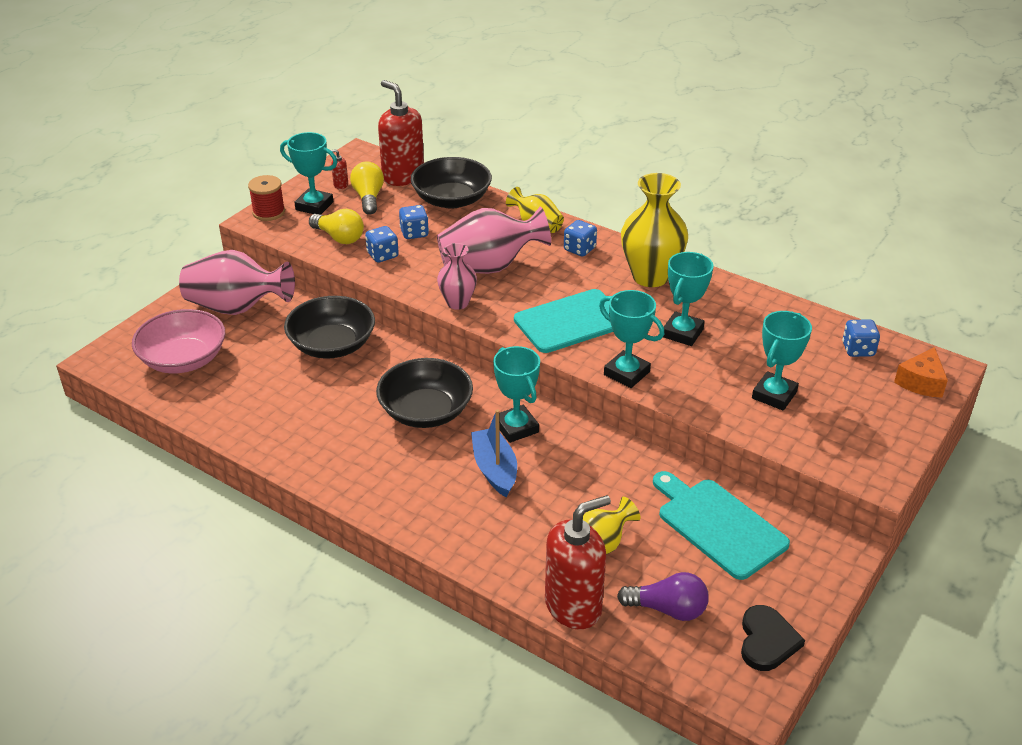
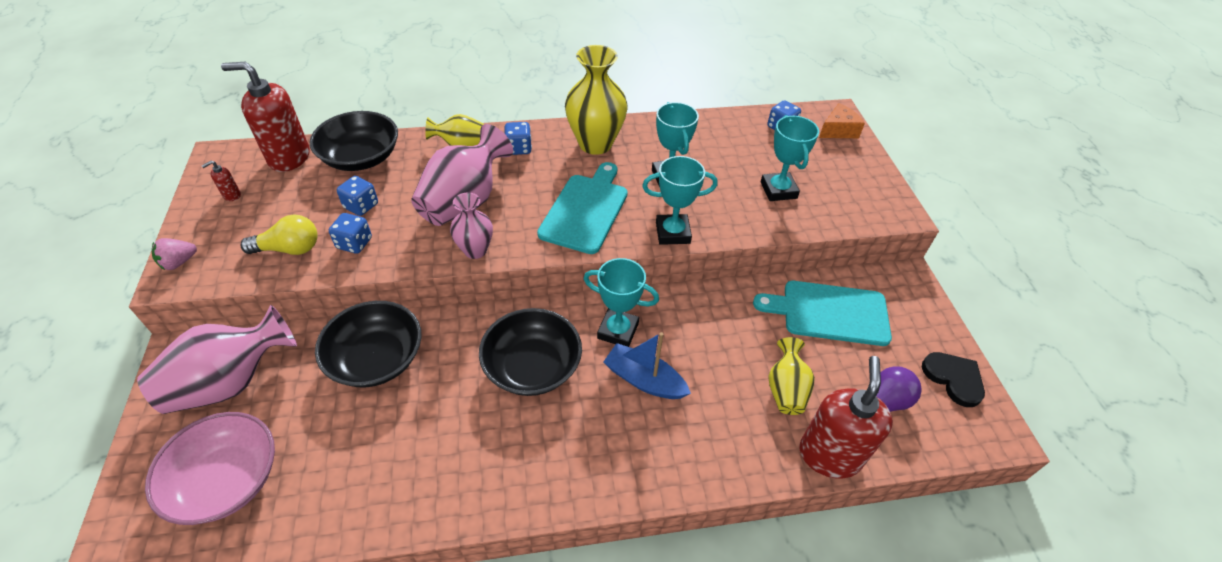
camera: 45 degrees left, 10 degrees up
(269, 212) = (179, 262): red spool -> pink strawberry
(314, 206) = (226, 230): turquoise trophy -> none
(368, 198) = (276, 194): yellow light bulb -> none
(921, 382) = (838, 130): orange cheese -> orange cheese turned 105 degrees counterclockwise

